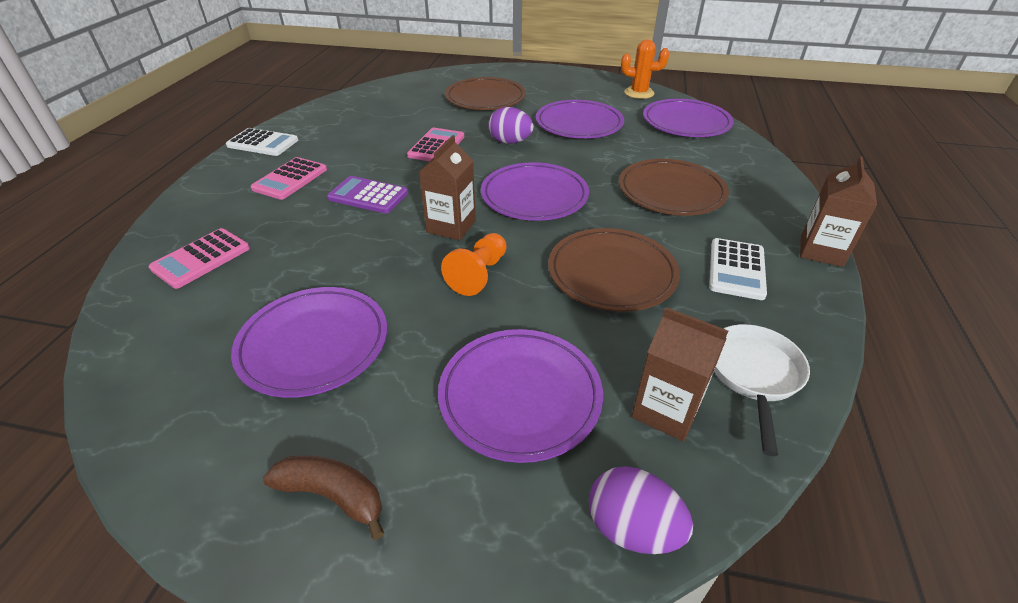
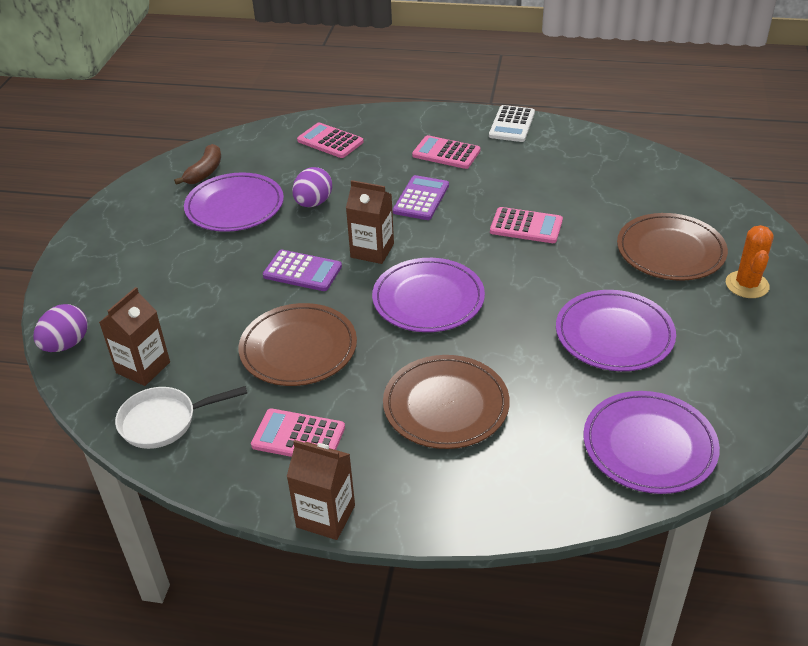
camera: 90 degrees right, 0 degrees up
(333, 495) = (119, 235): brown banana -> brown banana (205, 172)
(479, 274) = (302, 271): orange pawn -> purple calculator
(510, 142) = (547, 278): purple egg -> purple egg (313, 203)
(520, 396) = (171, 298): purple plate -> none
(639, 93) = (748, 403): orange cactus -> orange cactus (747, 285)
(736, 269) = (298, 436): white calculator -> pink calculator
(754, 375) = (164, 421): white pan -> white pan turned 150 degrees clockwise

